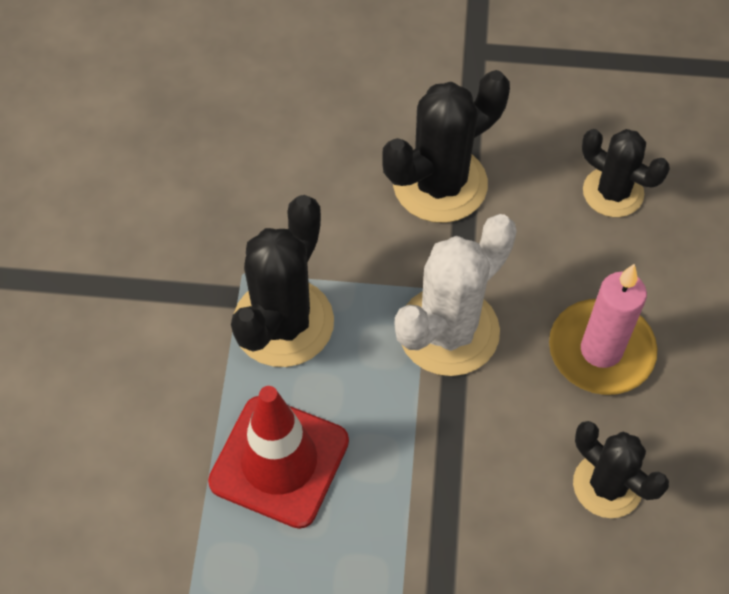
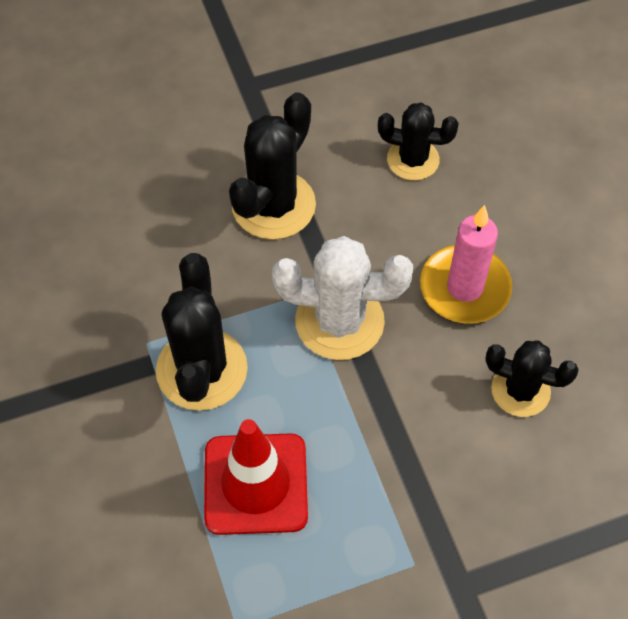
camera: 25 degrees left, 0 degrees up
(448, 331) = (339, 321): white cactus -> white cactus turned 75 degrees clockwise

